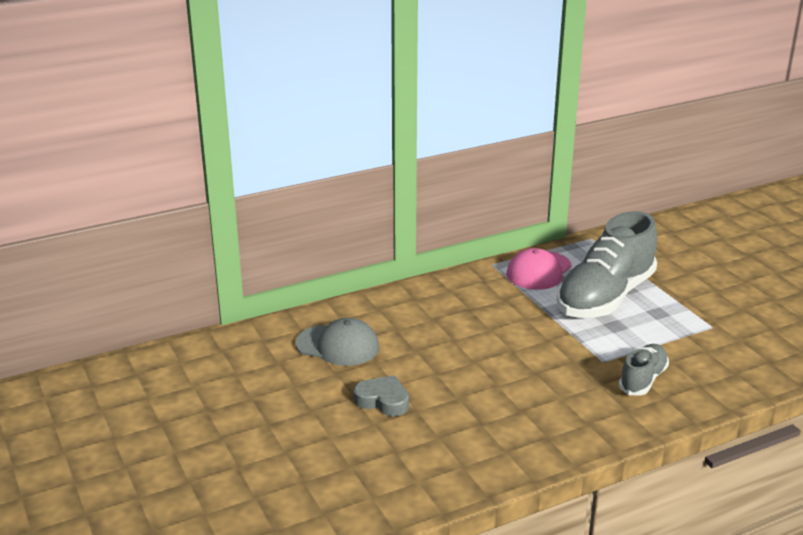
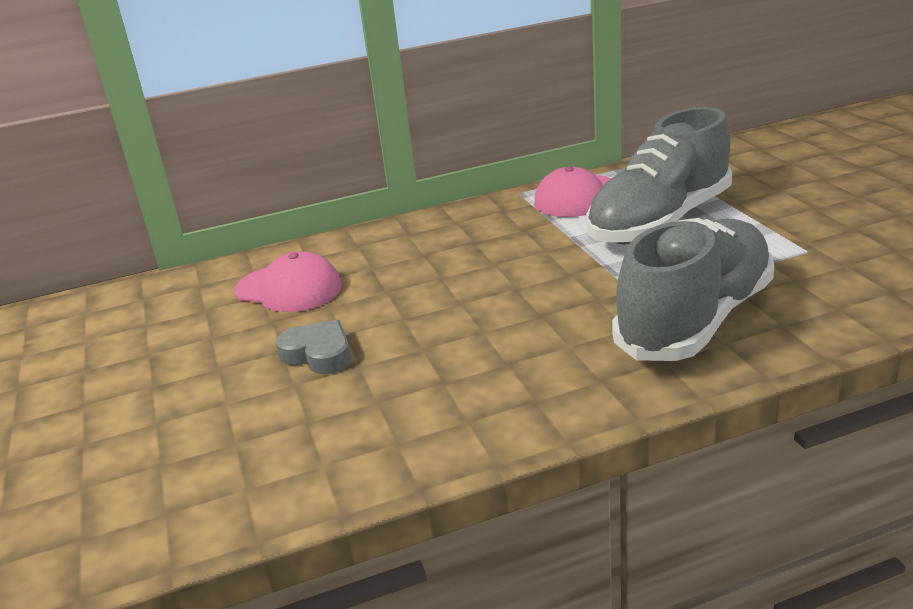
camera: 10 degrees right, 0 degrees up
(337, 345) = (289, 289): grey cap -> pink cap
(642, 380) = (695, 320): grey shoe -> grey shoe, size x2.00

